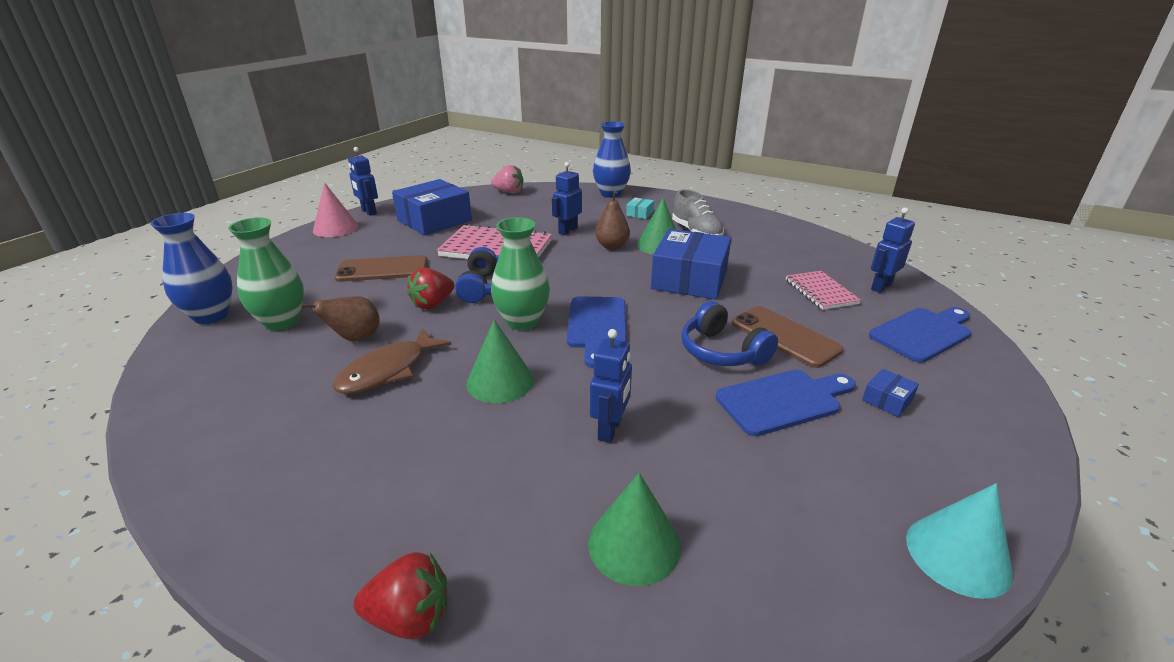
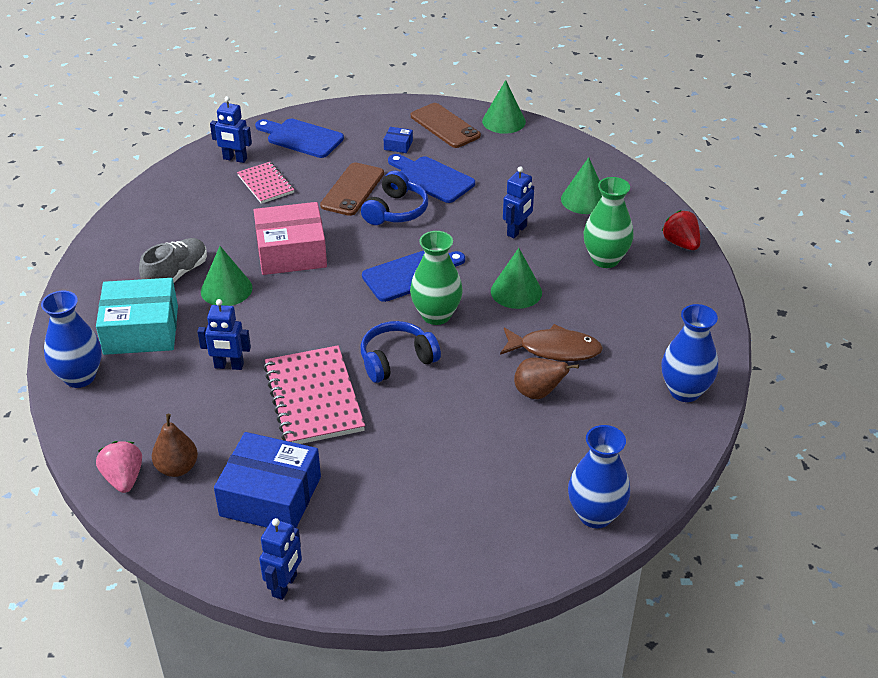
camera: 120 degrees left, 10 degrees up
(204, 433) = (684, 391): none -> blue vase
(281, 322) = (559, 457): green vase -> green vase (605, 259)
(335, 228) = (357, 579): pink cone -> none
(382, 269) = (423, 456): brown phone -> brown phone (445, 126)
(433, 304) = (453, 380): red strawberry -> none
(610, 429) = (517, 231): blue robot -> blue robot turned 135 degrees clockwise
(612, 246) = (250, 319): brown pear -> brown pear (177, 468)
(639, 213) = (141, 330): turquoise box -> turquoise box, size x2.44
(689, 279) = (291, 252): blue box -> pink box
(820, 292) = (265, 184): pink notebook -> pink notebook turned 75 degrees counterclockwise
(957, 555) = (503, 121): turquoise cone -> green cone

